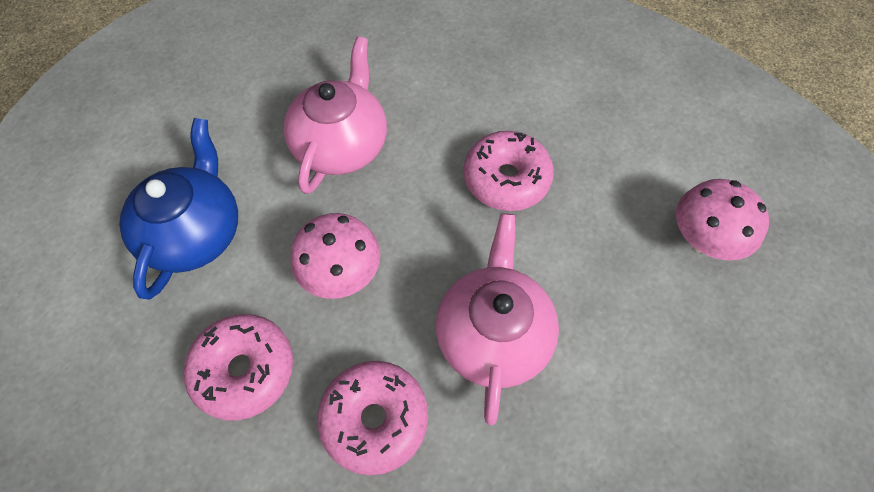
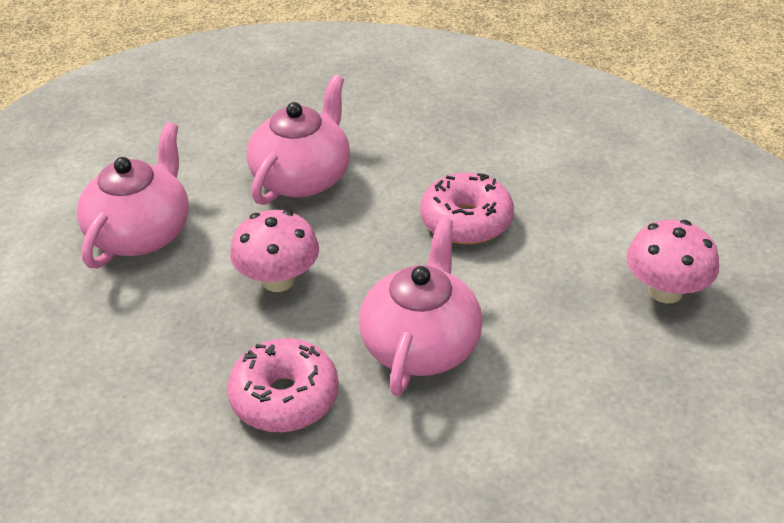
camera: 10 degrees right, 20 degrees down
(195, 232) = (141, 233): blue teapot -> pink teapot
(244, 370) = (165, 345): pink donut -> none

